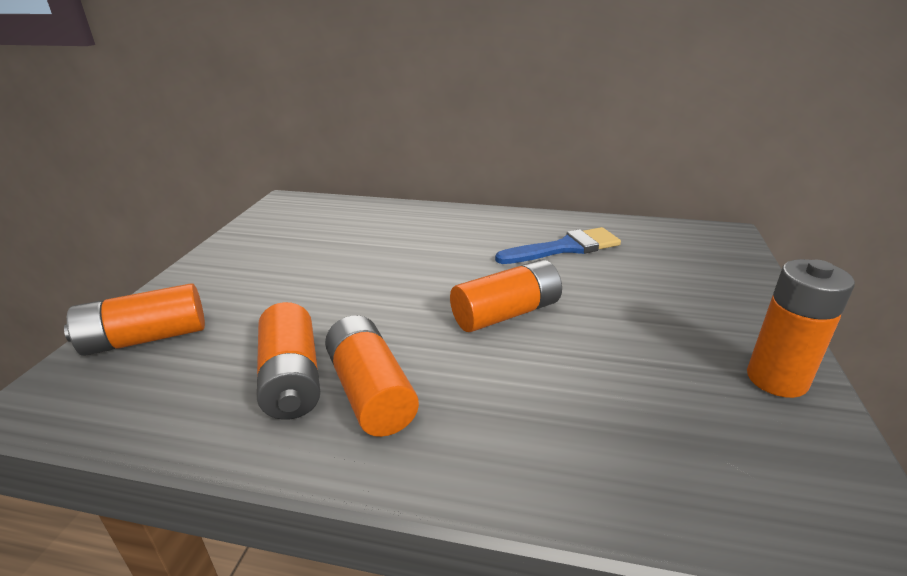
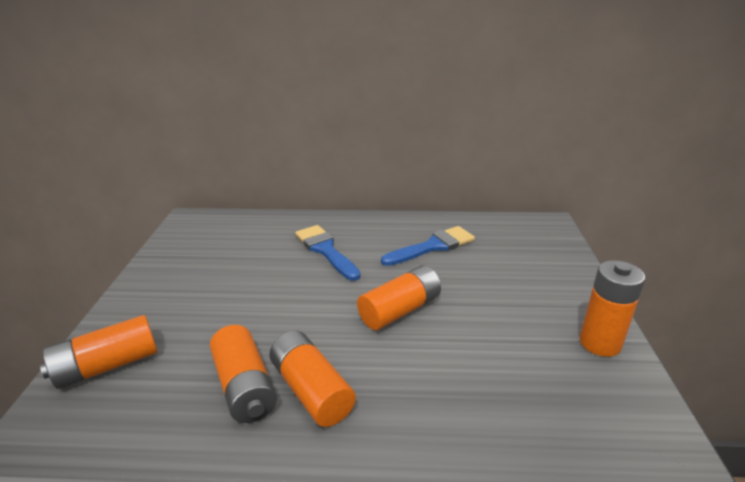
camera: 10 degrees left, 0 degrees up
(431, 242) = (325, 250): none -> blue brush

